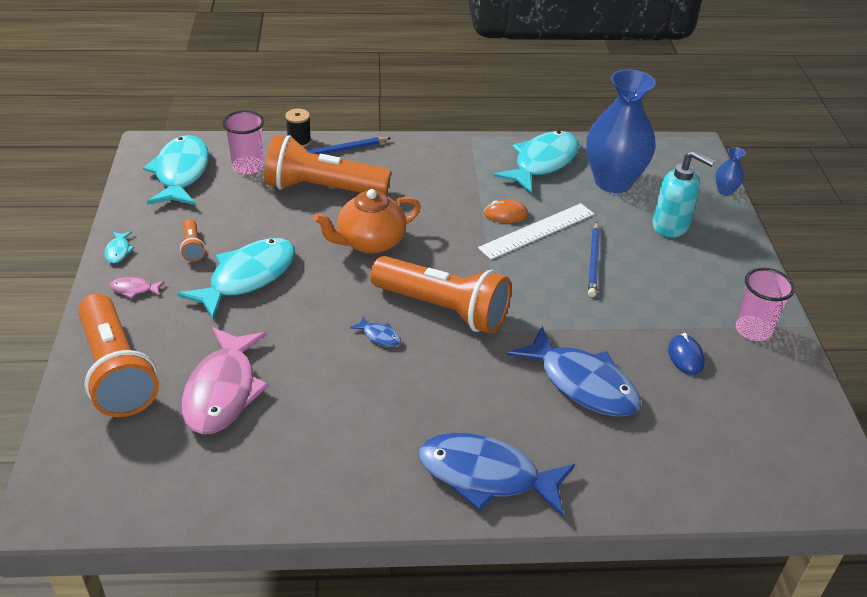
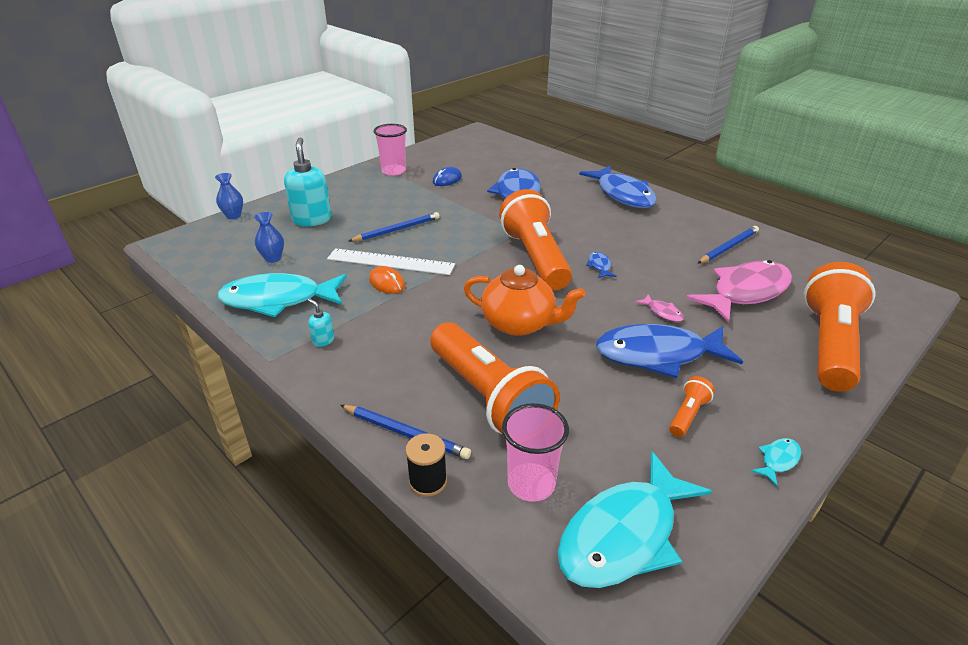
camera: 130 degrees left, 5 degrees down
(134, 289) = (779, 405): pink fish -> pink fish (662, 312)
(247, 277) = (658, 355): turquoise fish -> blue fish
(285, 454) = (728, 247): none -> blue pencil
(466, 160) = (323, 340): none -> turquoise soap dispenser
(613, 182) = (273, 258): blue vase -> blue vase, size x0.41

